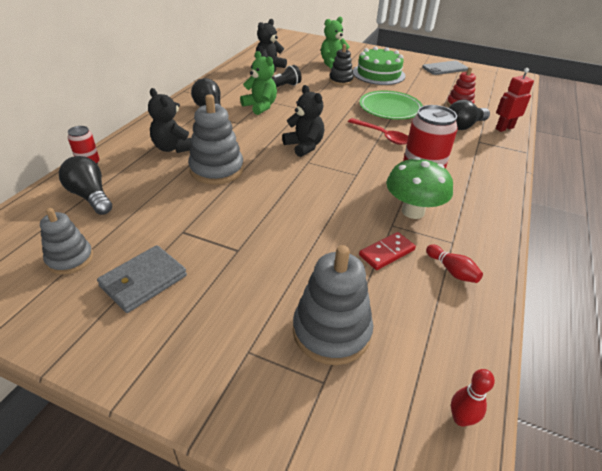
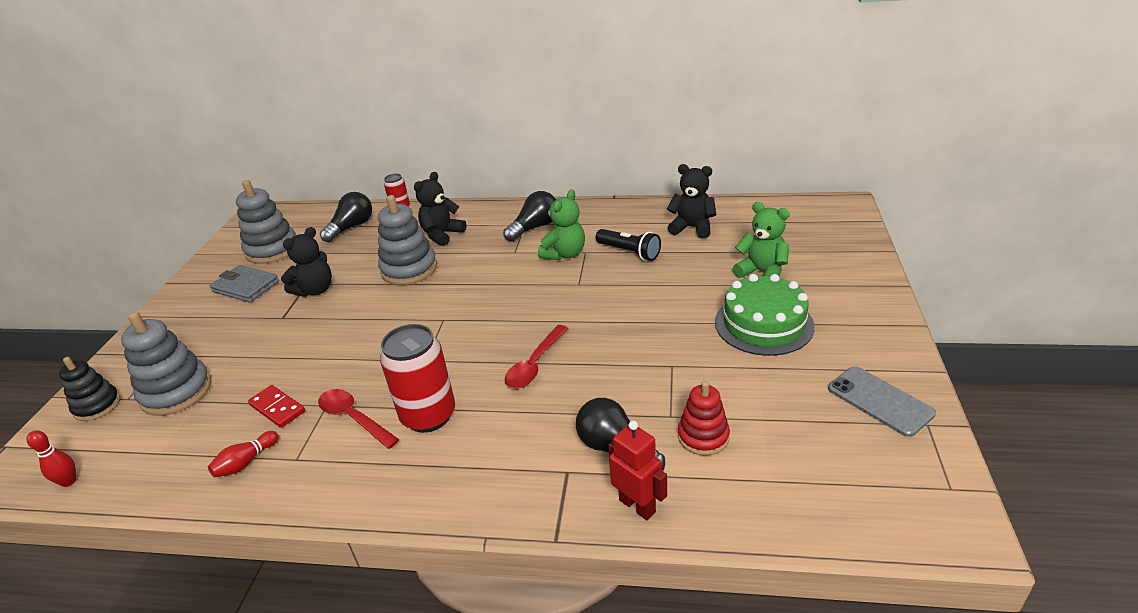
camera: 80 degrees right, 5 degrees down
(70, 259) = (272, 250): grey stacking toy -> grey stacking toy, size x1.58
(304, 146) = (478, 308): black teddy bear -> black teddy bear (315, 290)
(341, 80) = (700, 293): black stacking toy -> black stacking toy (97, 406)
(390, 109) = (629, 358): green plate -> none
(413, 211) = (353, 418): green mushroom -> red spoon

